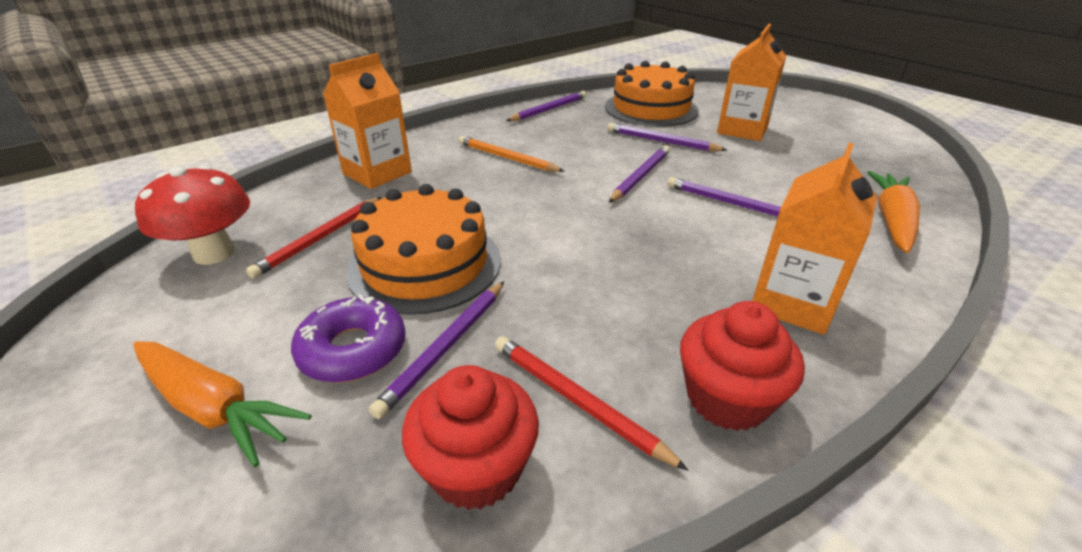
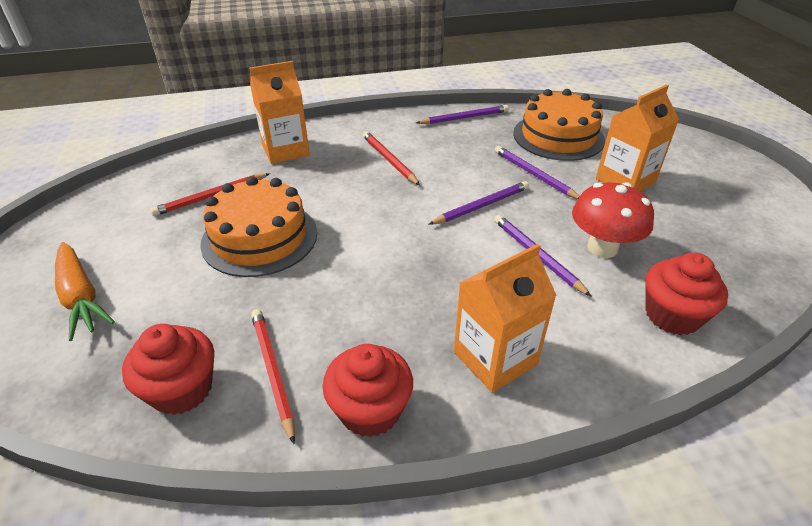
camera: 25 degrees right, 5 degrees up
(214, 253) = (145, 190): red mushroom -> red mushroom (602, 248)
(353, 350) = (173, 286): purple donut -> none
(445, 347) = (225, 304): purple pencil -> none
(507, 158) = (389, 160): orange pencil -> red pencil
(891, 220) = (672, 315): orange carrot -> red cupcake

